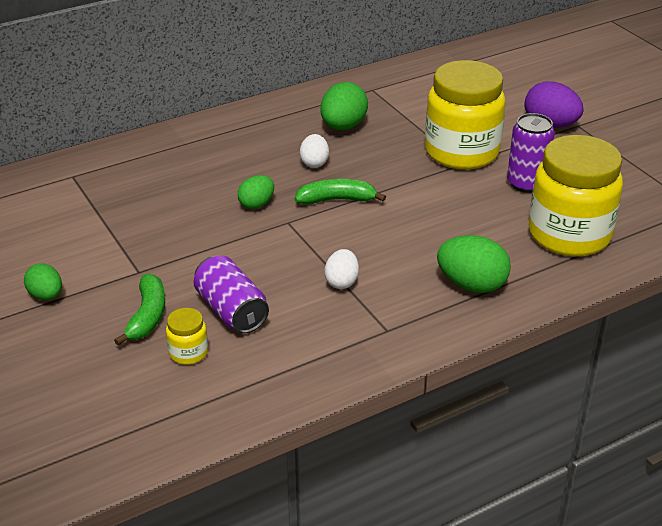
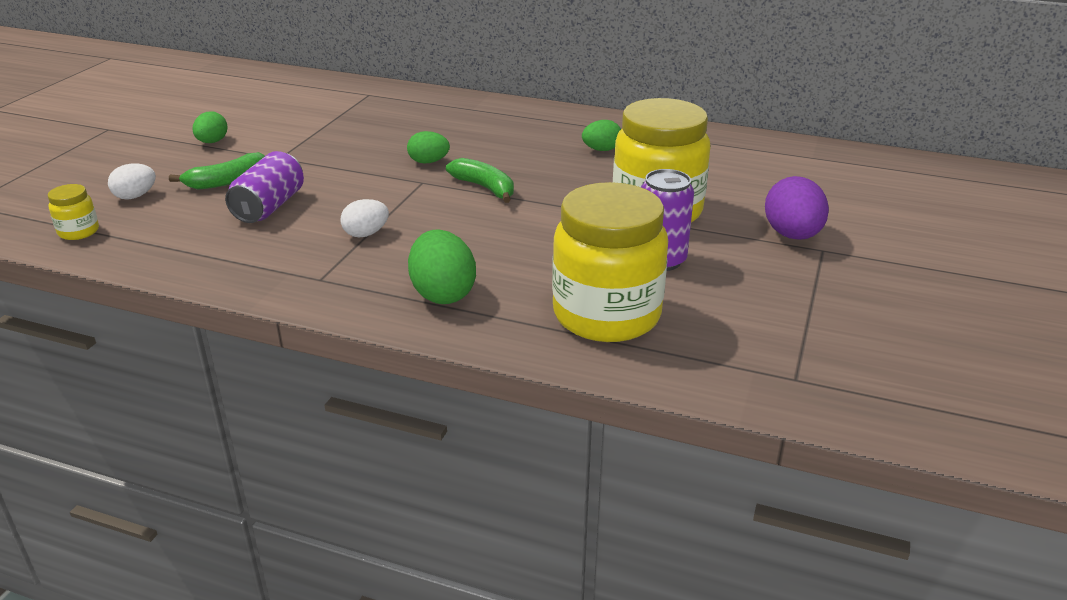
camera: 50 degrees right, 5 degrees down
(188, 353) = (196, 212): yellow jar -> yellow jar (79, 232)
(314, 163) = (525, 160): white egg -> white egg (135, 196)
(343, 126) = (601, 150): green egg -> green egg, size x0.62

